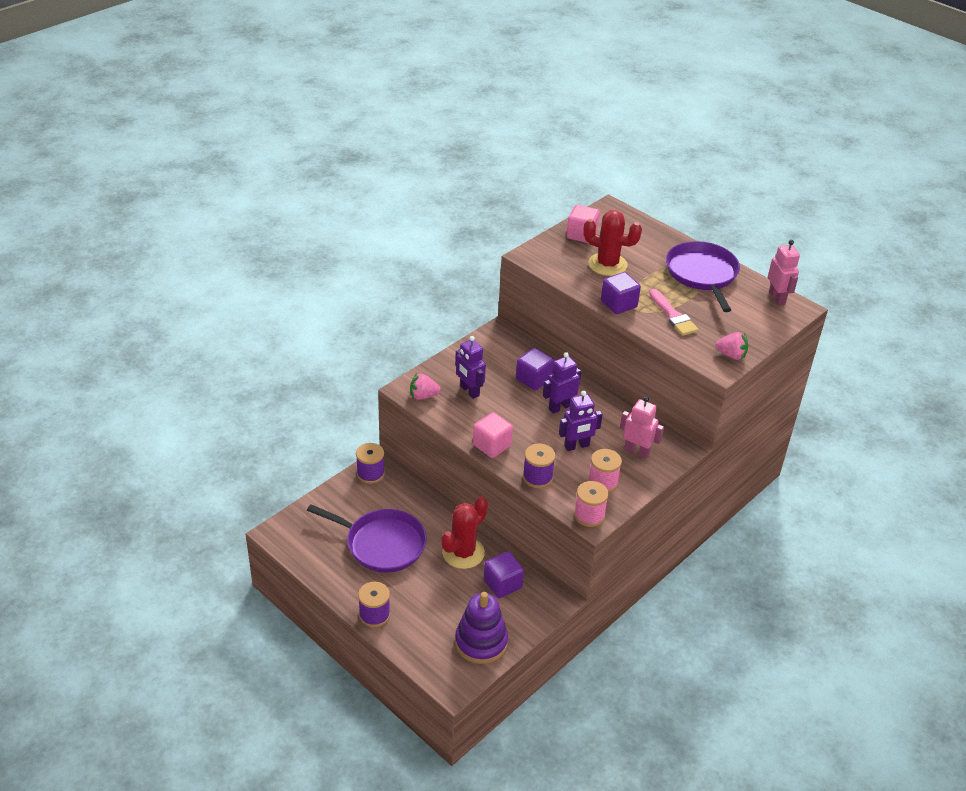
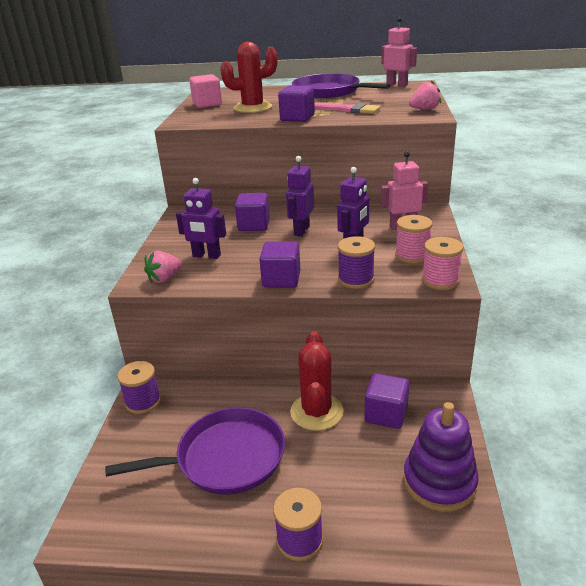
camera: 35 degrees left, 10 degrees down
(492, 445) = (281, 279): pink cube -> purple cube

